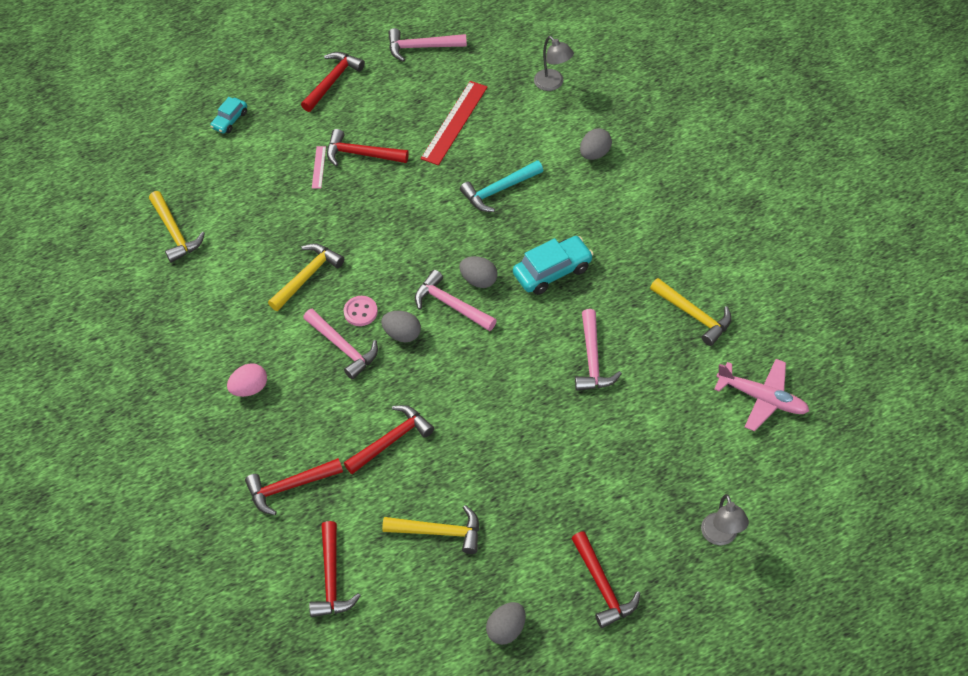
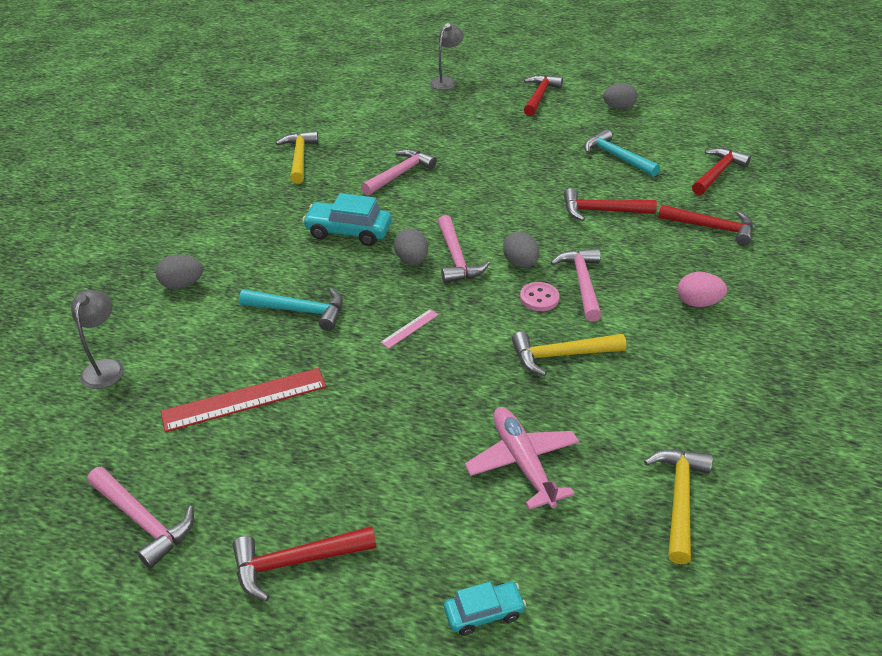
camera: 140 degrees left, 15 degrees down
(318, 167) = (437, 456): pink ruler -> pink ruler (410, 328)
(361, 154) = (376, 437): red hammer -> none
(439, 532) = (616, 157): yellow hammer -> turquoise hammer
(762, 398) = (331, 109): pink plane -> pink plane (522, 463)

